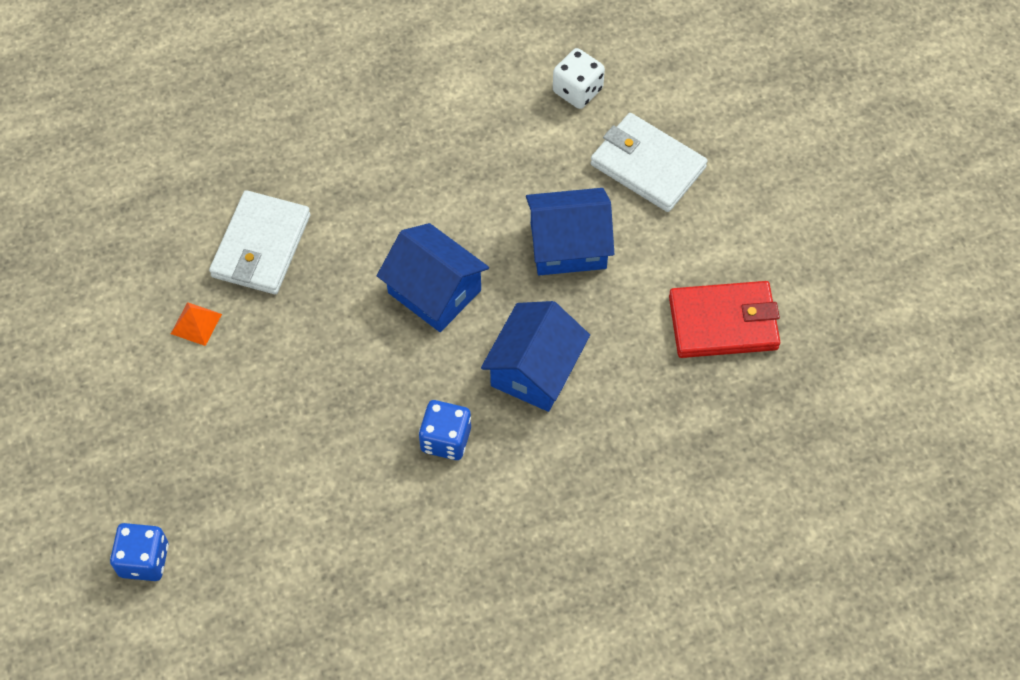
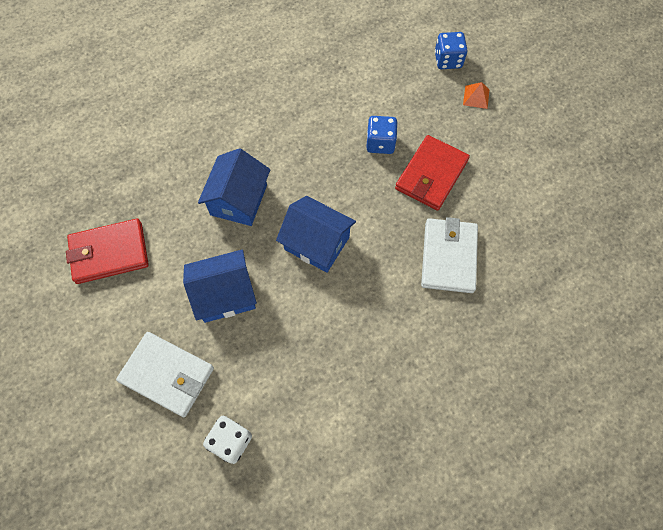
camera: 170 degrees right, 5 degrees up
(196, 324) = (472, 195): orange pyramid -> orange pyramid (476, 97)
(244, 363) = (431, 175): none -> red wallet
(446, 439) = (290, 148): blue dice -> blue dice (380, 143)

